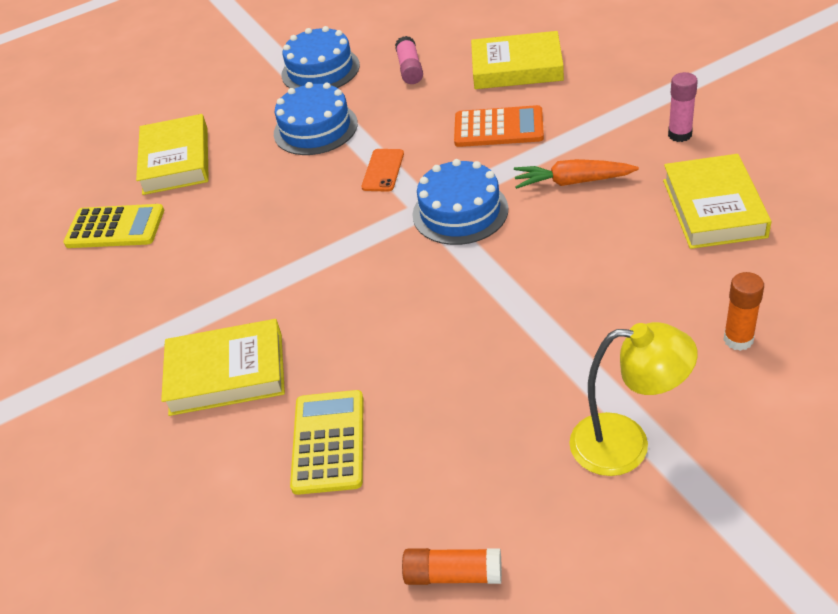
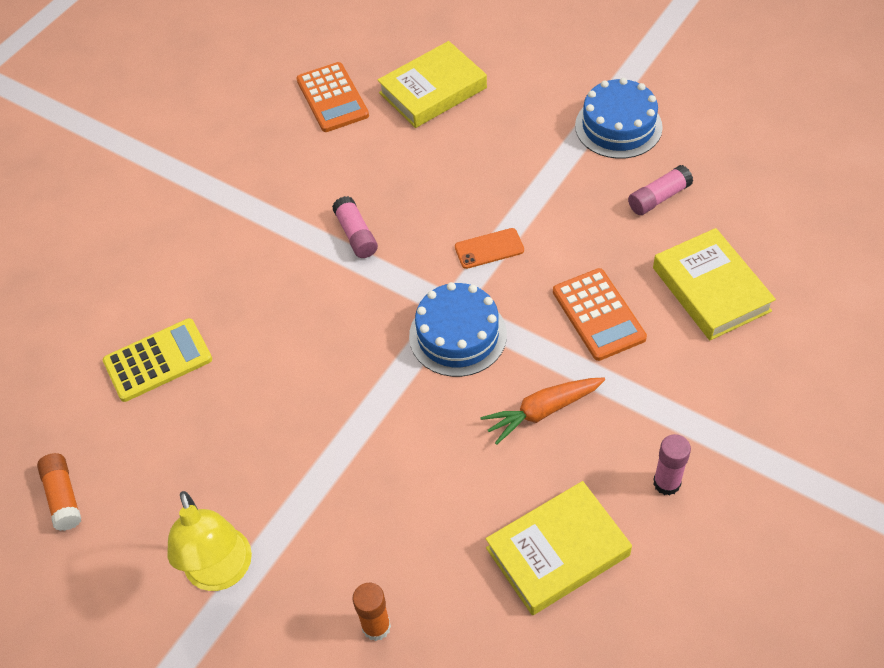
camera: 60 degrees right, 10 degrees up
(115, 228) = (332, 98): yellow calculator -> orange calculator
(226, 373) = (203, 259): yellow book -> none
(295, 250) = (356, 235): none -> pink glue stick
(315, 128) = (525, 167): blue cake -> none
(573, 182) = (542, 411): orange carrot -> orange carrot turned 90 degrees counterclockwise

